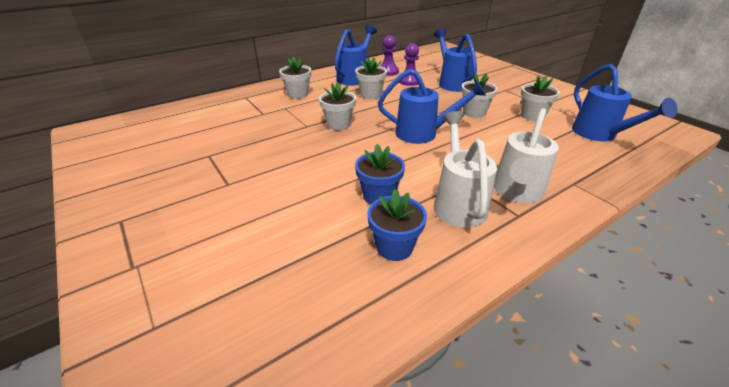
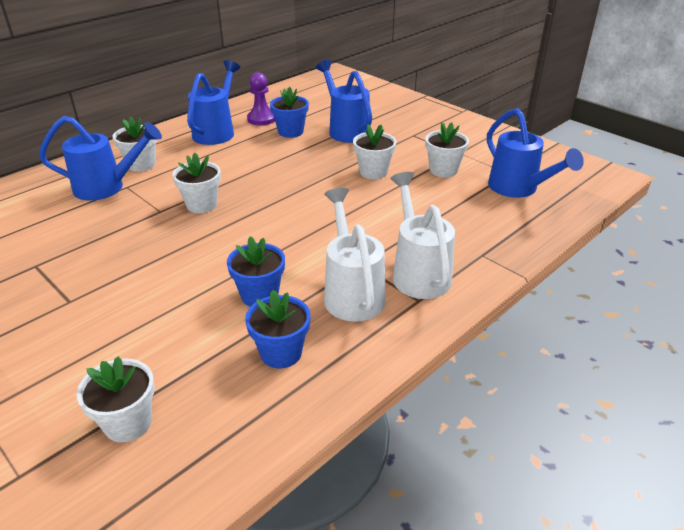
camera: 10 degrees left, 0 degrees up
(370, 95) = (240, 157): white flower pot -> white flower pot (128, 423)
(409, 81) = (290, 132): purple pawn -> blue flower pot
(423, 133) = (310, 207): blue watering can -> blue watering can (107, 187)
(516, 192) = (418, 272): white watering can -> white watering can turned 150 degrees clockwise

